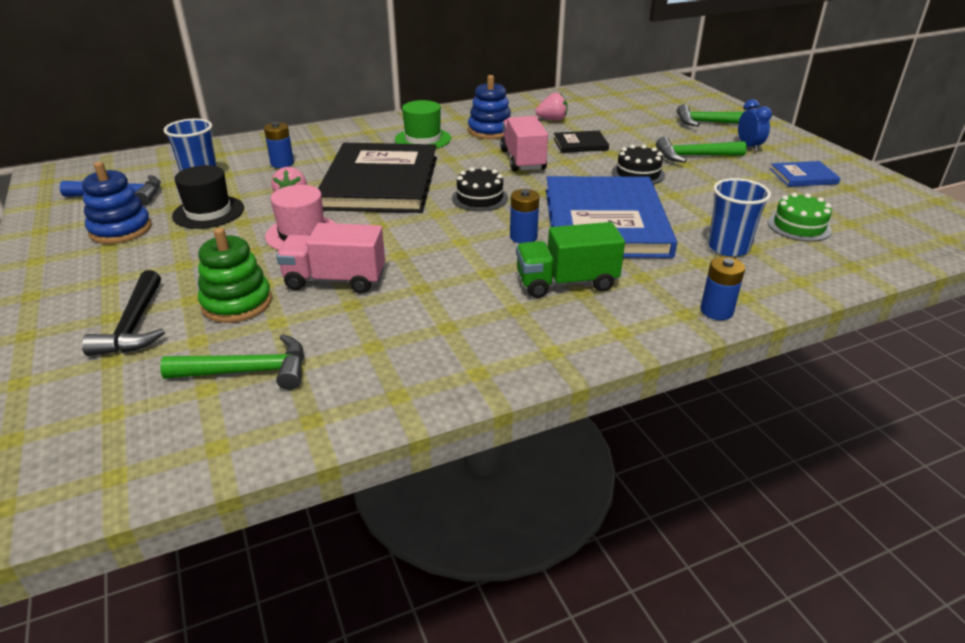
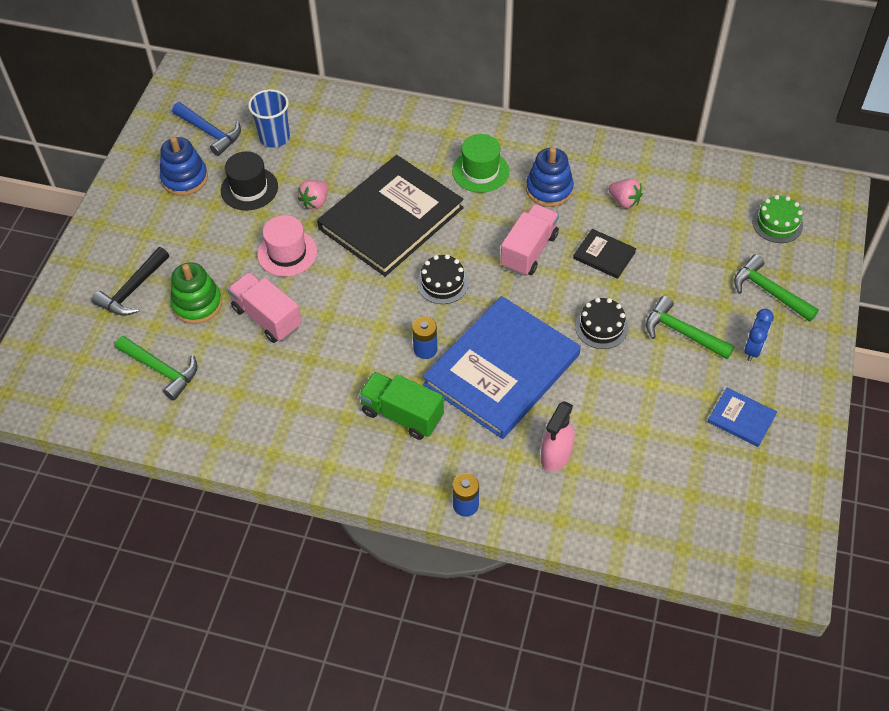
camera: 40 degrees right, 20 degrees up
(282, 163) = (344, 148): blue battery -> none
(728, 247) = (556, 455): blue cup -> pink spray bottle
(799, 226) = (643, 470): green cake -> green cake (777, 223)

